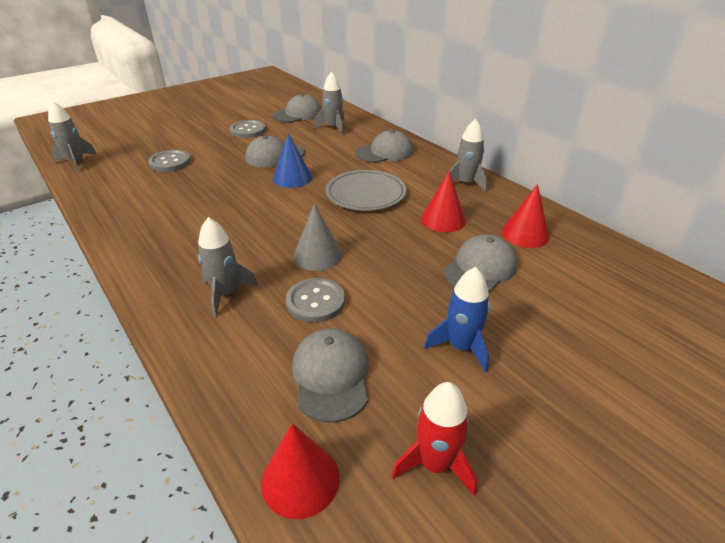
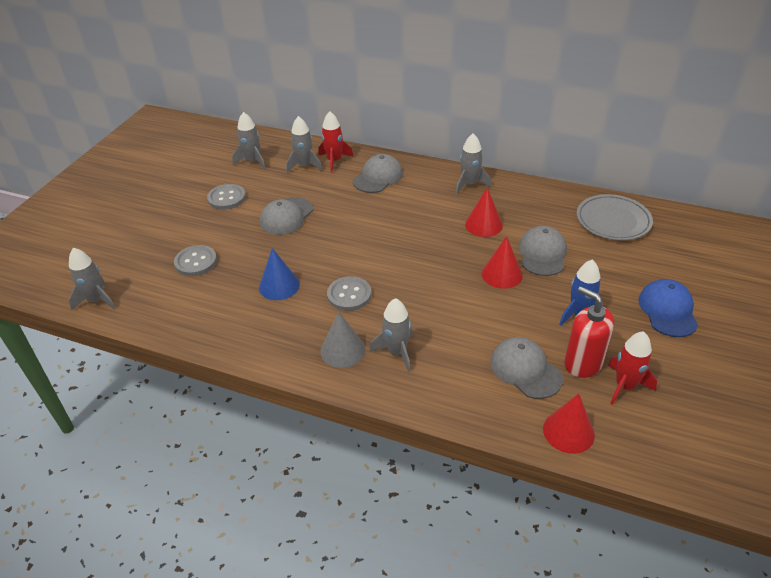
camera: 30 degrees left, 5 degrees up
(292, 178) = (329, 233): blue cone -> blue cone (279, 286)
(298, 114) = (252, 161): grey cap -> grey rocket
(315, 301) = (464, 327): grey button -> grey button (349, 295)
(317, 255) = (427, 293): grey cone -> grey cone (342, 350)
(361, 131) = (334, 161): none -> red rocket
(365, 194) = (405, 225): grey plate -> grey plate (613, 220)
(407, 404) = (582, 363): none -> red soap dispenser
(525, 234) = (547, 214): red cone -> red cone (502, 274)
(591, 398) = (668, 310): none -> blue cap

